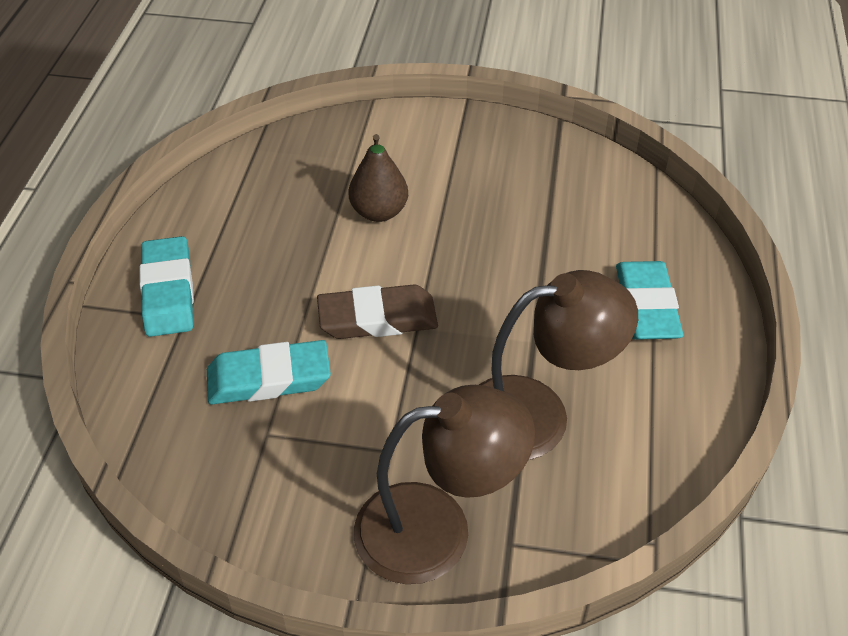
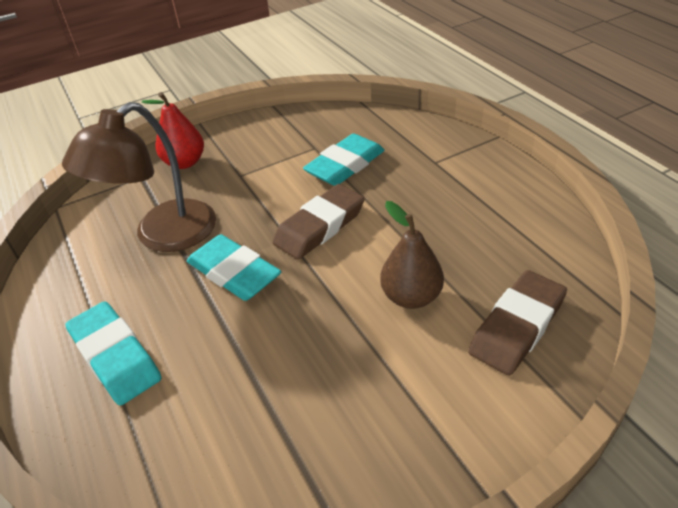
camera: 145 degrees right, 5 degrees down
(168, 292) = (466, 166): turquoise eraser -> turquoise eraser (234, 273)
(338, 154) = (517, 326): none -> brown eraser
(437, 528) = (185, 162): brown lamp -> red pear

